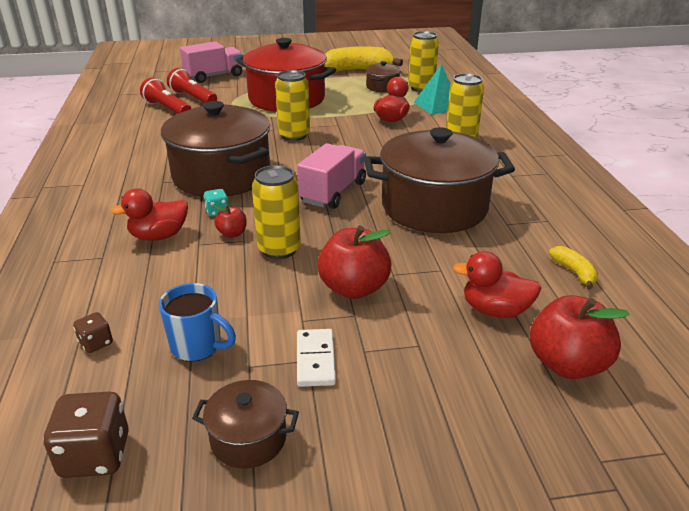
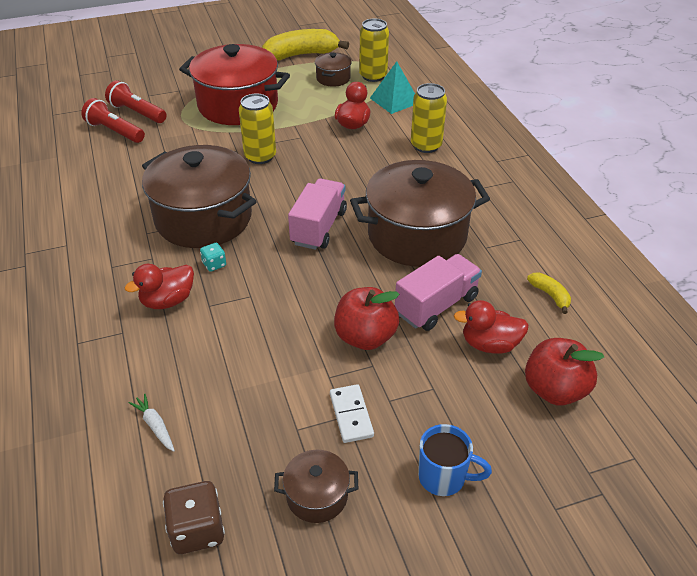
camera: 10 degrees left, 10 degrees up
(96, 343) = (155, 426): brown dice -> white carrot
(198, 346) = (246, 416): blue mug -> blue mug (443, 477)
(214, 76) = (149, 77): pink truck -> pink truck (436, 305)
(232, 233) = (237, 289): red apple -> none
(279, 249) = (287, 302): yellow can -> none

